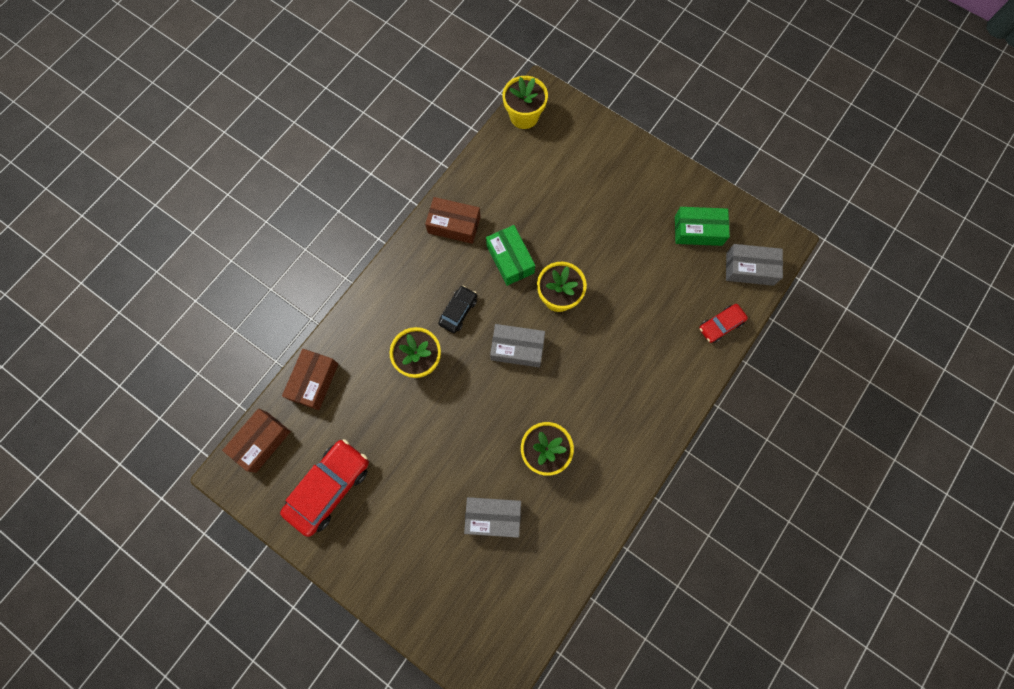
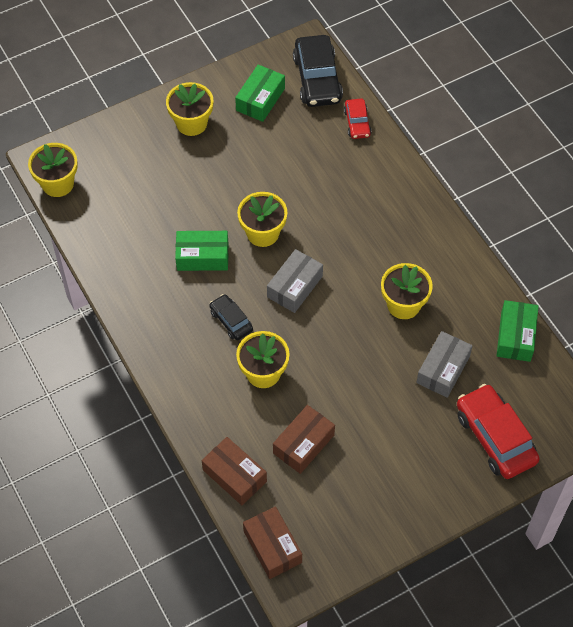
camera: 65 degrees left, 15 degrees down
(329, 487) = (349, 499): red car -> red car (495, 437)
(454, 225) = (138, 289): brown box -> brown box (303, 444)
(560, 572) = (515, 336): none -> green box
(640, 187) = (191, 123): none -> yellow flower pot
(749, 268) = (317, 79): grey box -> black car

